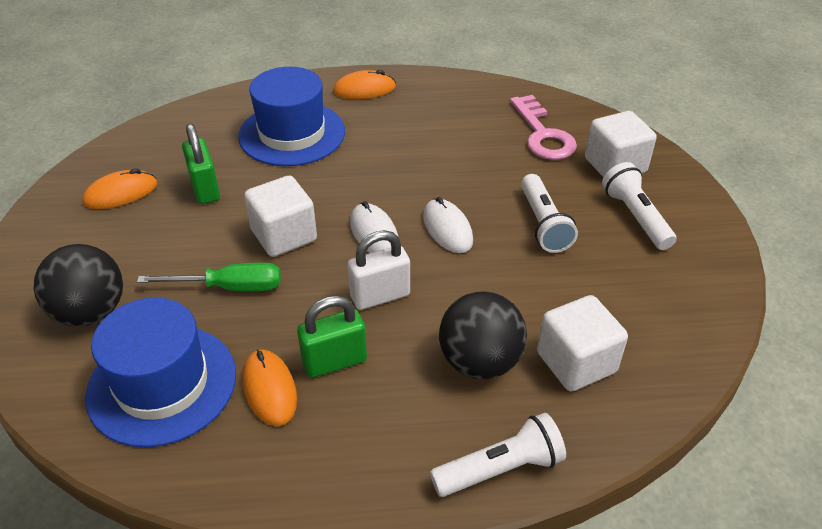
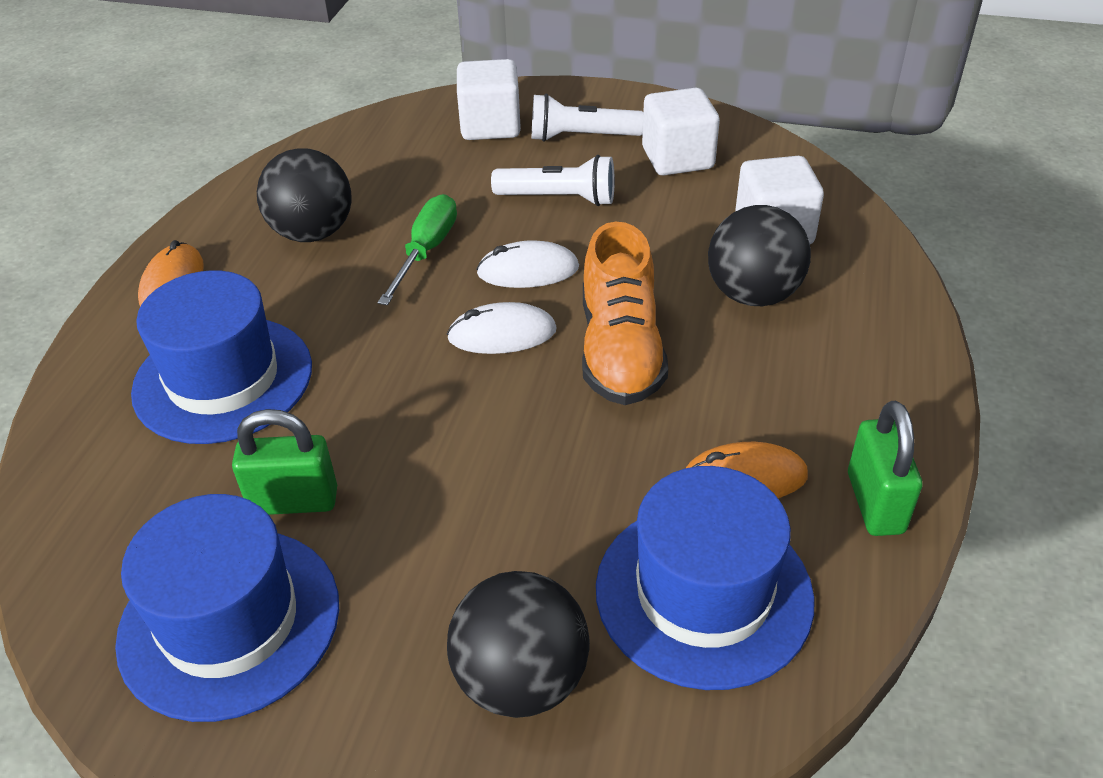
camera: 70 degrees left, 0 degrees up
(121, 193) = (230, 621): orange mouse -> blue hat
(230, 287) = (540, 496): green screwdriver -> green screwdriver (426, 251)
(284, 235) = (459, 423): white cube -> white cube (677, 158)
(334, 361) = (716, 410): green padlock -> green padlock (875, 503)
(380, 296) = (620, 351): white padlock -> orange shoe
(438, 124) = (313, 233): none -> black ball
(500, 469) = (897, 313): white flashlight -> none
(543, 134) = (399, 158): pink key -> none

